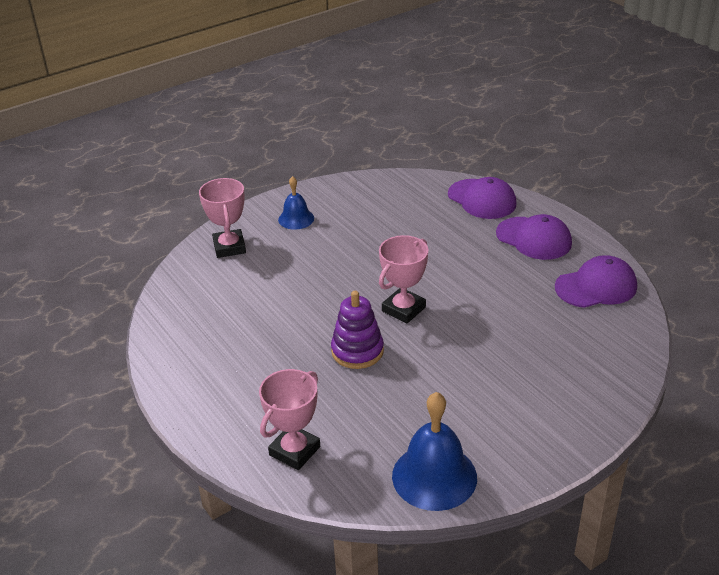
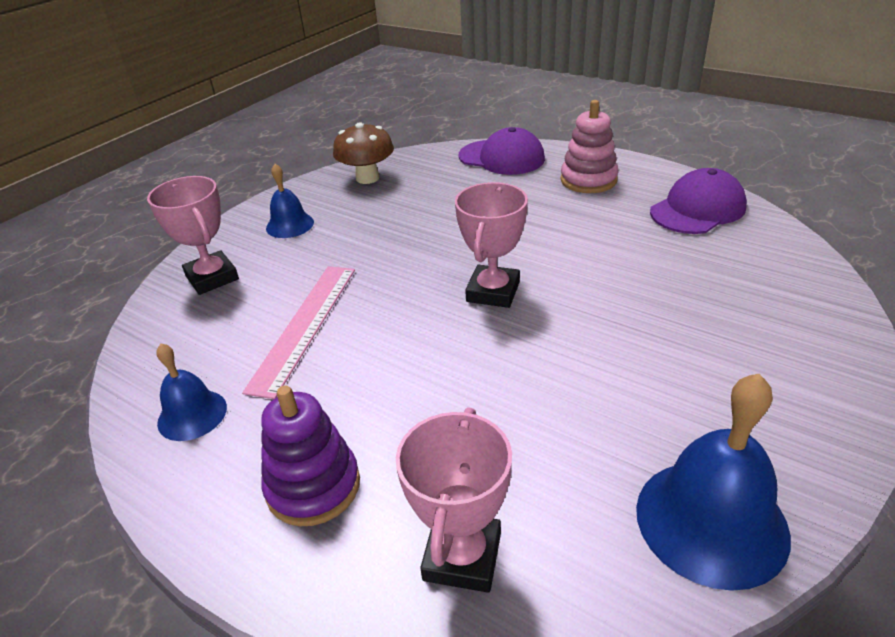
camera: 20 degrees left, 0 degrees up
(187, 335) = (192, 414): none -> blue bell
(272, 298) = (304, 326): none -> pink ruler
(357, 351) = (466, 362): purple stacking toy -> purple stacking toy (313, 486)
(370, 192) = (367, 178): none -> brown mushroom
(534, 238) = (588, 180): purple cap -> pink stacking toy

